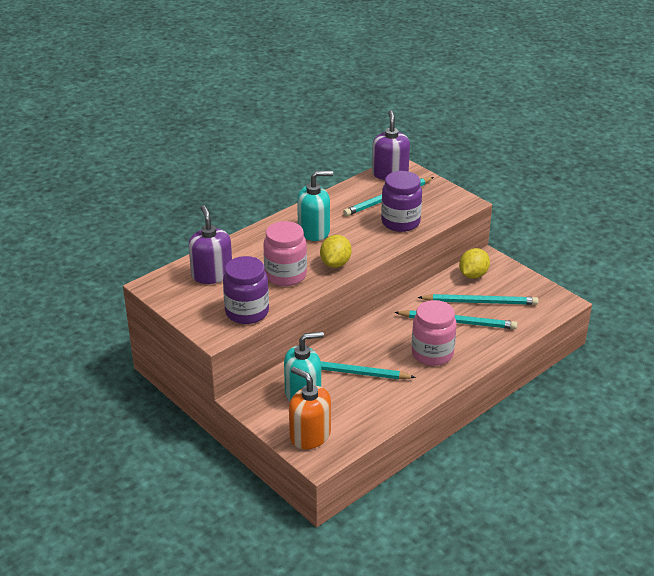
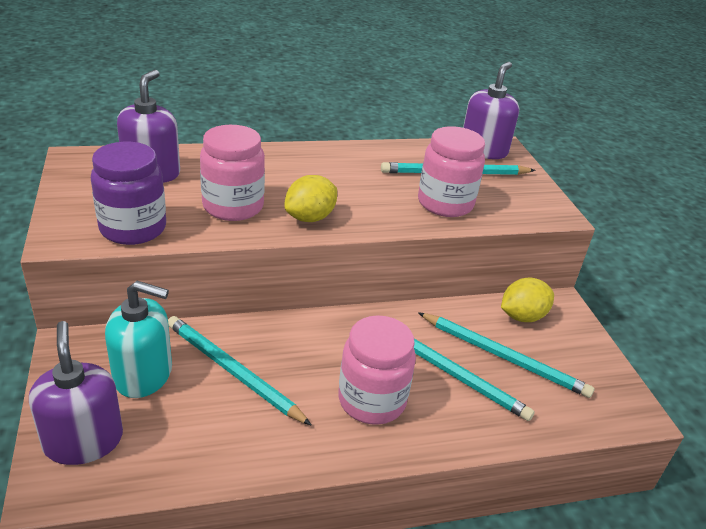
camera: 25 degrees right, 0 degrees up
(310, 435) = (83, 441): orange soap dispenser -> purple soap dispenser
(314, 231) = (325, 173): turquoise soap dispenser -> none
(400, 222) = (445, 203): purple jar -> pink jar

